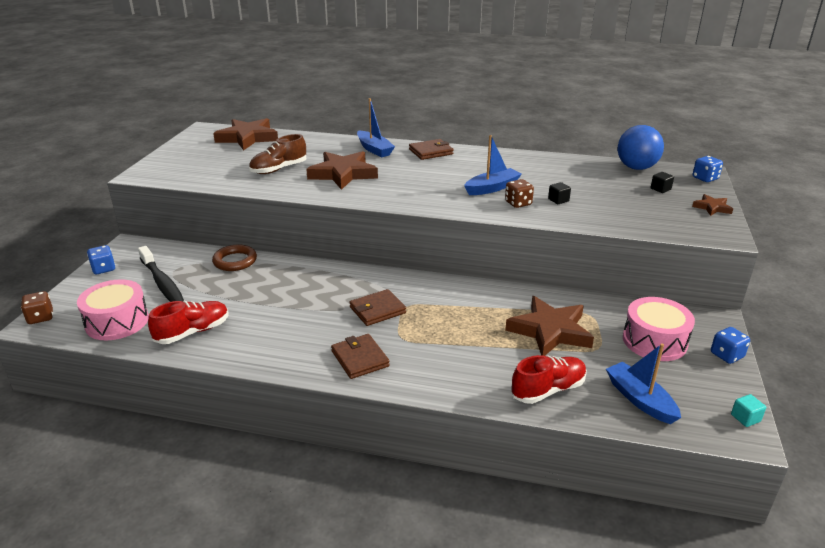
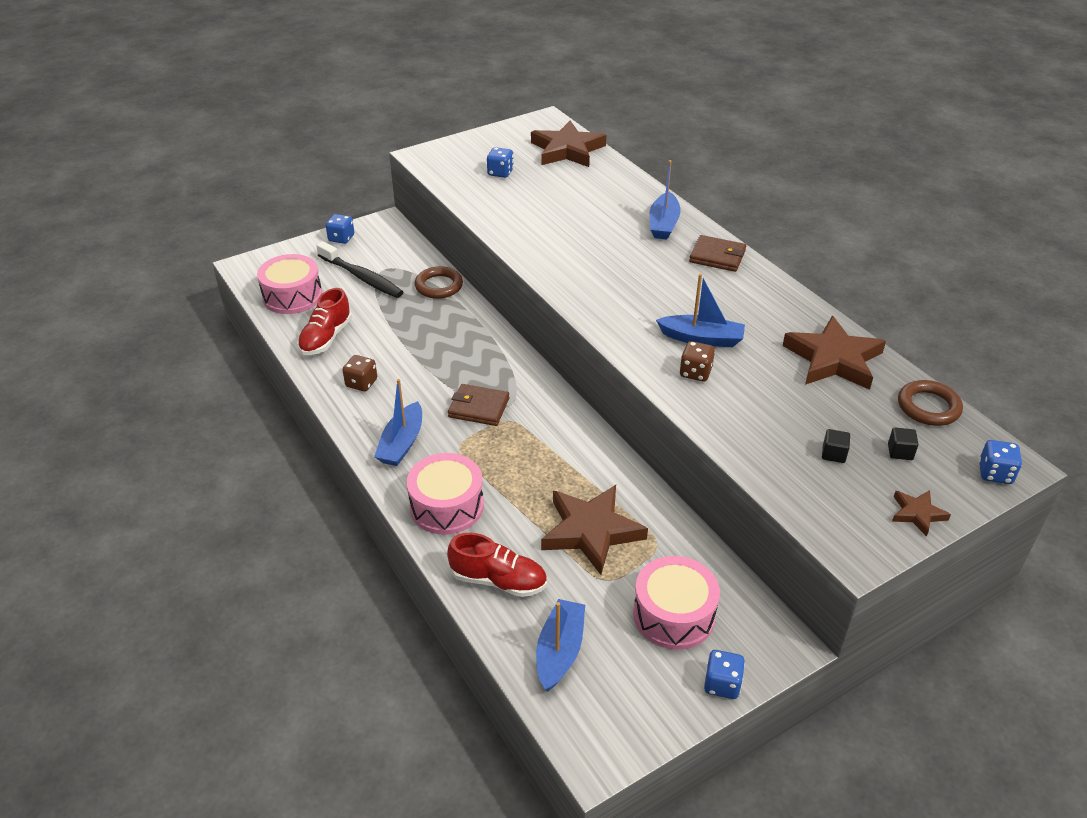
camera: 45 degrees right, 10 degrees up
(40, 317) = (255, 262): brown dice -> brown dice (361, 383)
(162, 283) = (362, 277): black toothbrush -> black toothbrush turned 60 degrees counterclockwise
(193, 332) = (326, 338): red shoe -> red shoe turned 105 degrees clockwise
(221, 163) = (500, 173): none -> blue dice
(279, 169) = (537, 205): brown shoe -> none
(343, 174) = (585, 241): brown star -> brown star (833, 359)
(360, 359) = (402, 443): brown wallet -> blue boat
(450, 373) = (447, 506): none -> pink drum
(558, 200) = (746, 394): black cube -> black cube (833, 454)
(636, 168) = (928, 407): blue ball -> brown ring
(745, 418) = (625, 746): turquoise cube -> none

